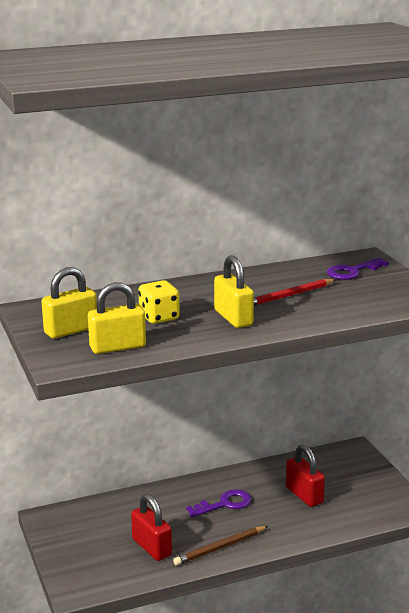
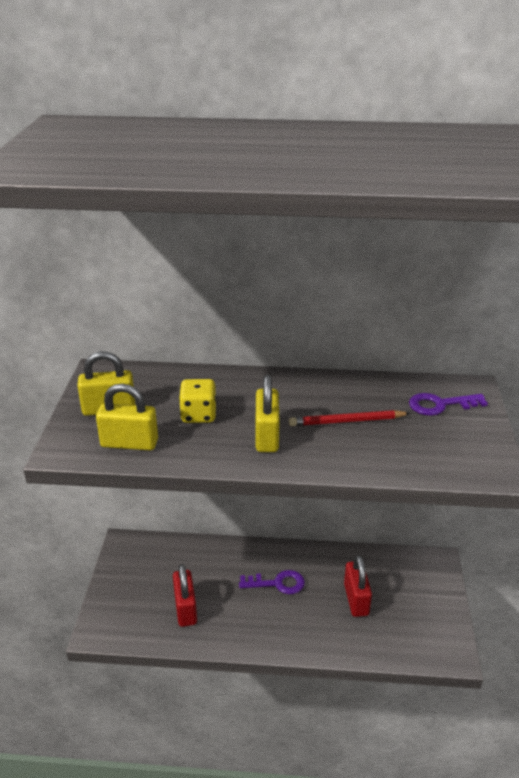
camera: 25 degrees right, 10 degrees up
(220, 547) = (243, 632): brown pencil -> none

